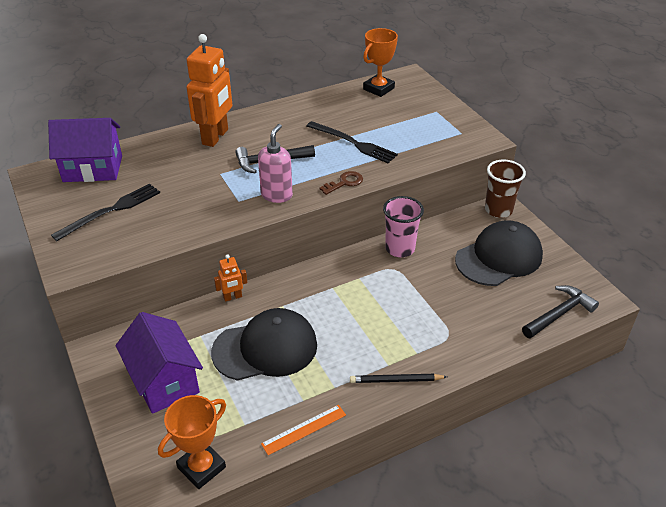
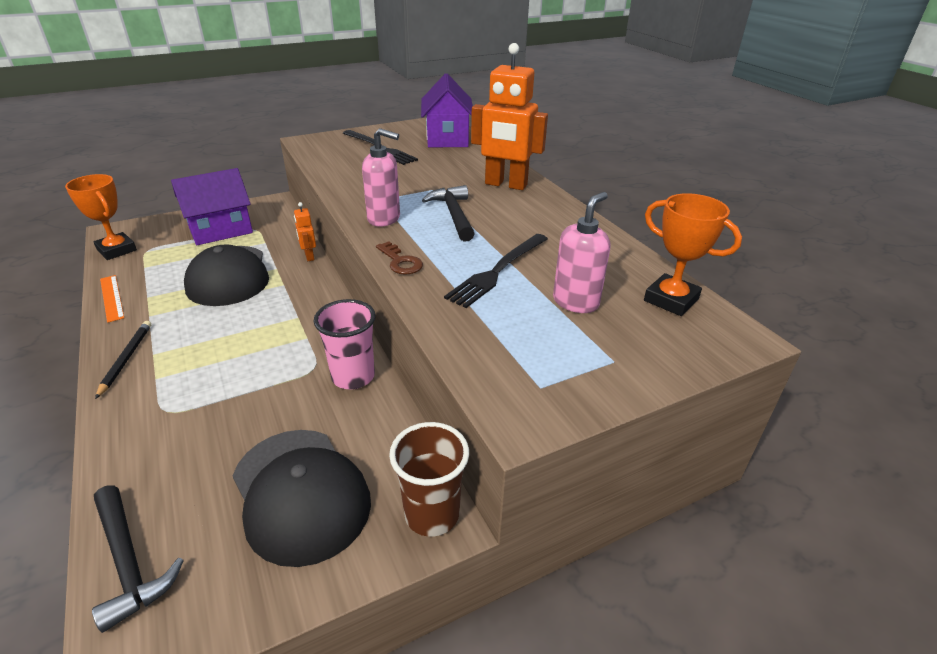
camera: 90 degrees right, 5 degrees down
(385, 118) = (576, 302): none -> pink soap dispenser

